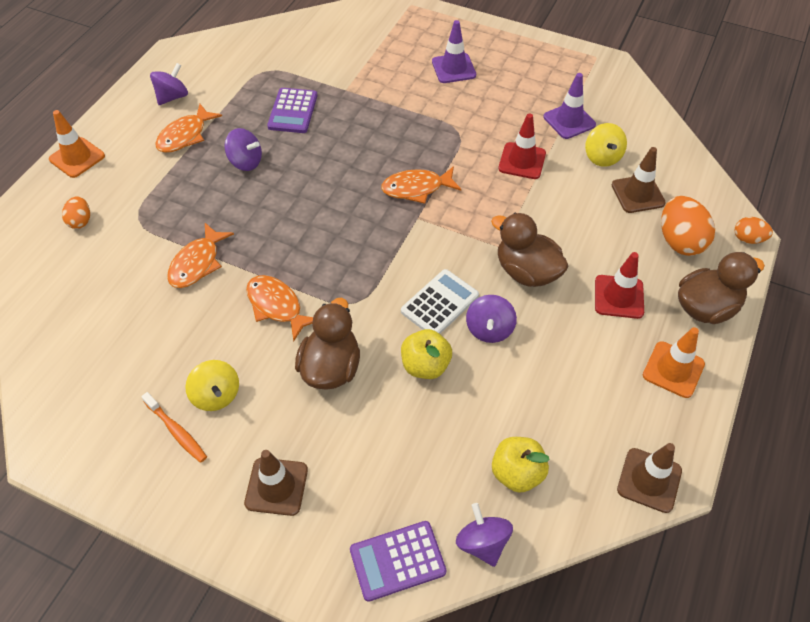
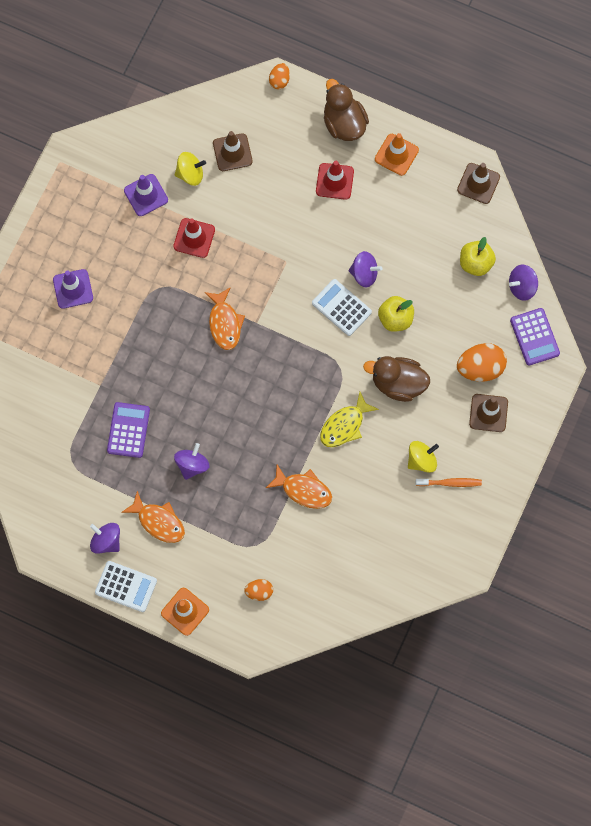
camera: 90 degrees left, 20 degrees up
(119, 112) = (126, 586): none -> white calculator
(176, 431) = (450, 483): orange toothbrush -> orange toothbrush turned 45 degrees clockwise
(277, 306) = (344, 425): orange fish -> yellow fish
(293, 111) = (128, 430): purple calculator -> purple calculator turned 90 degrees counterclockwise
(526, 272) = (311, 244): brown duck -> none
(680, 241) = (281, 129): orange egg -> orange egg (480, 368)

